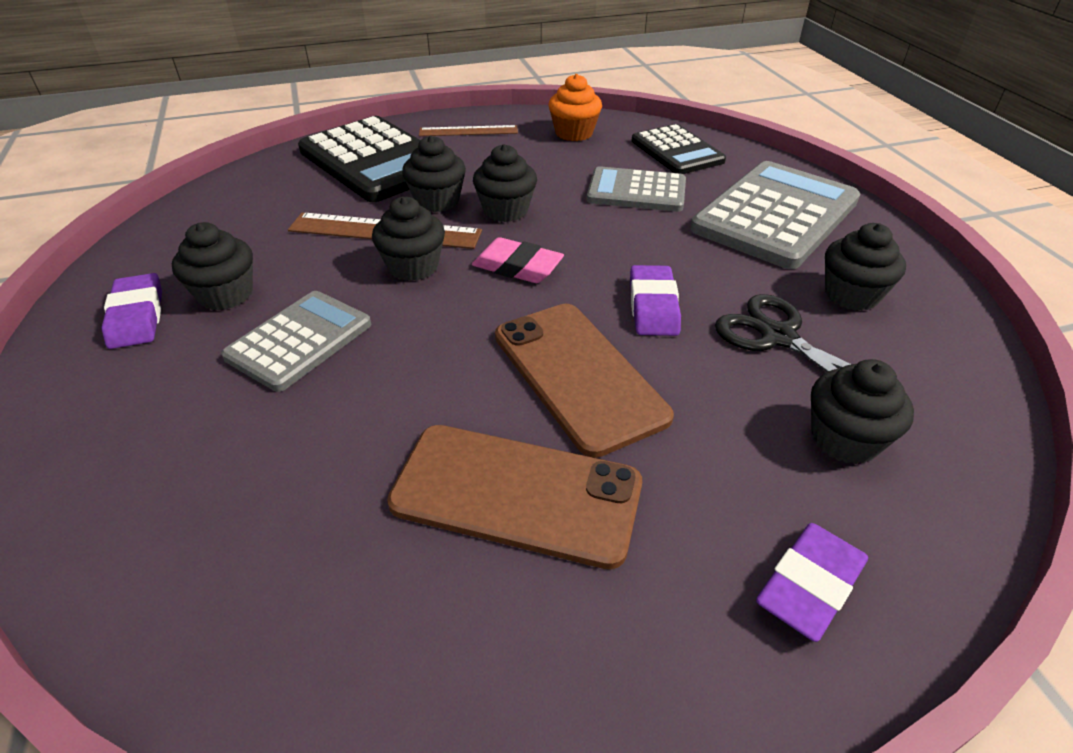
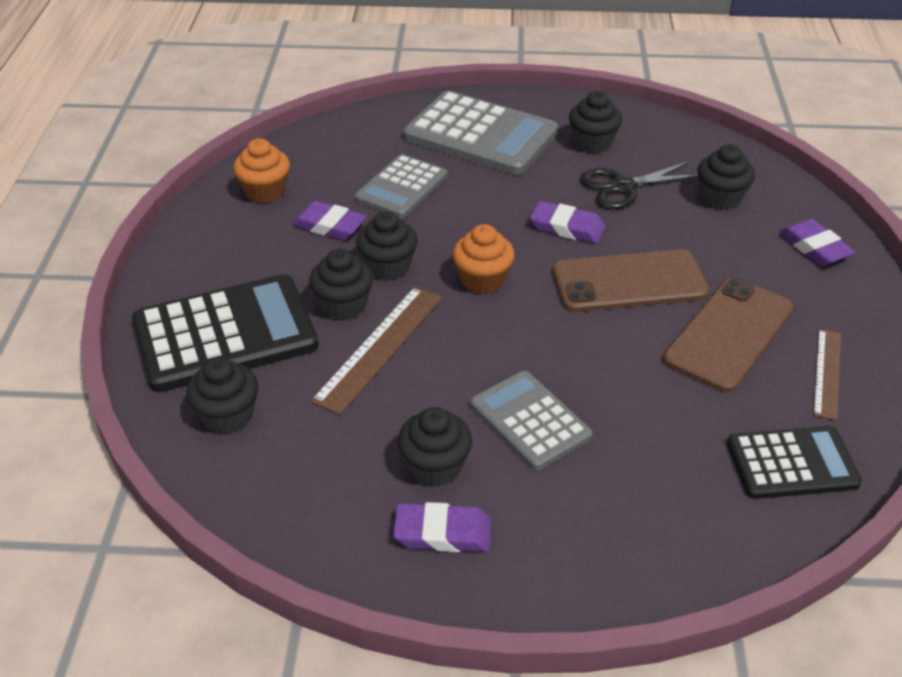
camera: 70 degrees left, 0 degrees up
(413, 267) = (451, 339): black cupcake -> black cupcake (228, 416)
(468, 131) = (204, 257): brown ruler -> brown ruler (827, 373)
(517, 267) = (482, 280): pink eraser -> orange cupcake
(547, 170) = (329, 225): none -> purple eraser
(676, 151) = (346, 146): black calculator -> black calculator (792, 464)
(775, 215) = (480, 135): grey calculator -> grey calculator turned 150 degrees clockwise

